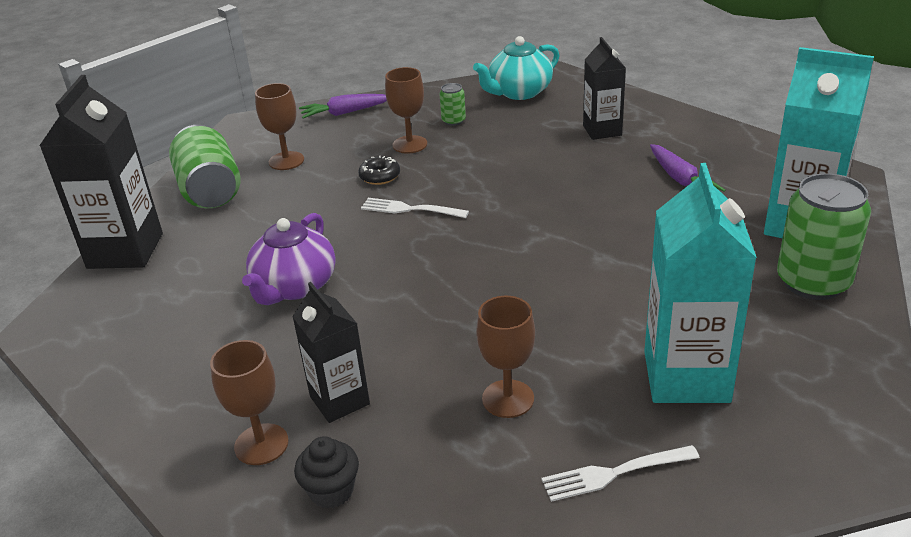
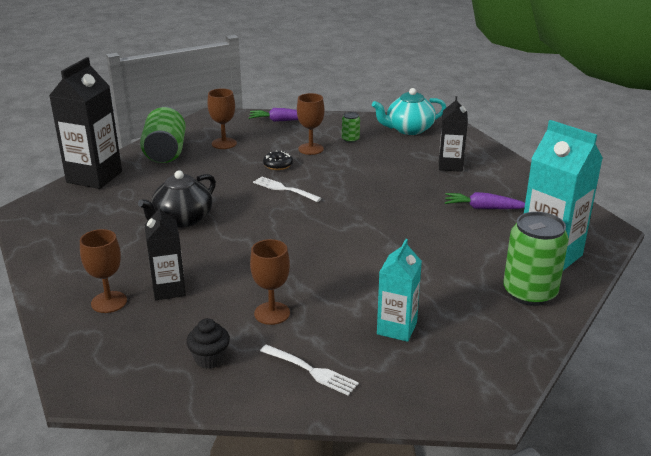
camera: 15 degrees right, 5 degrees down
(294, 286) = (182, 219): purple teapot -> black teapot
(331, 491) = (133, 337): black cupcake -> black cupcake (210, 359)
(615, 473) = (310, 370): white fork -> white fork turned 150 degrees counterclockwise
(680, 179) = (483, 208): purple carrot -> purple carrot turned 105 degrees clockwise
(686, 376) = (397, 328): turquoise carton -> turquoise carton, size x0.61

